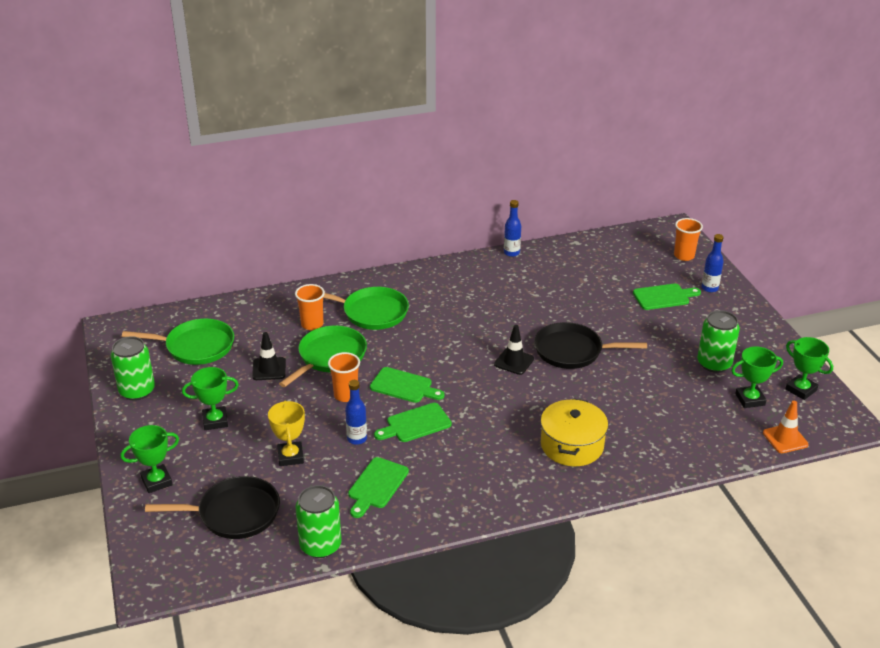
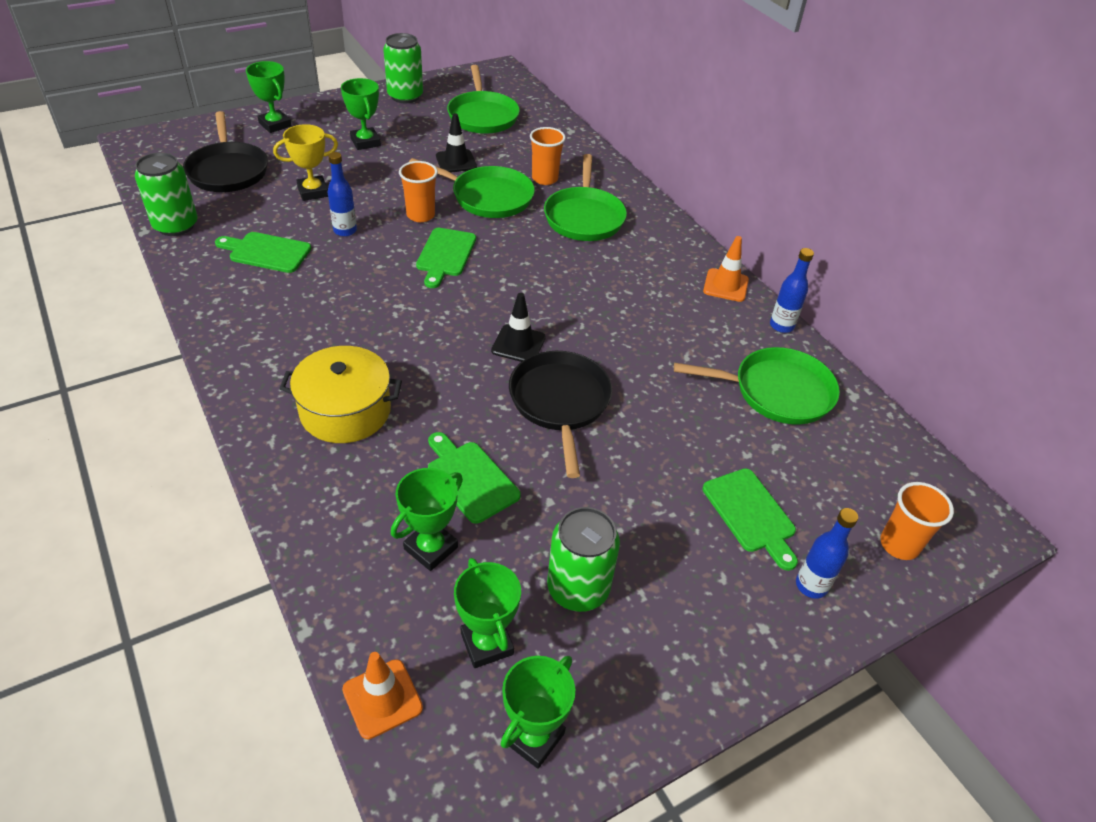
camera: 75 degrees right, 10 degrees up
(415, 424) = (375, 270): green cutting board -> green cutting board (470, 478)
(467, 265) = (725, 285): none -> orange traffic cone
(570, 267) = (777, 392): none -> green pan
(688, 415) = (431, 548): none -> green trophy

